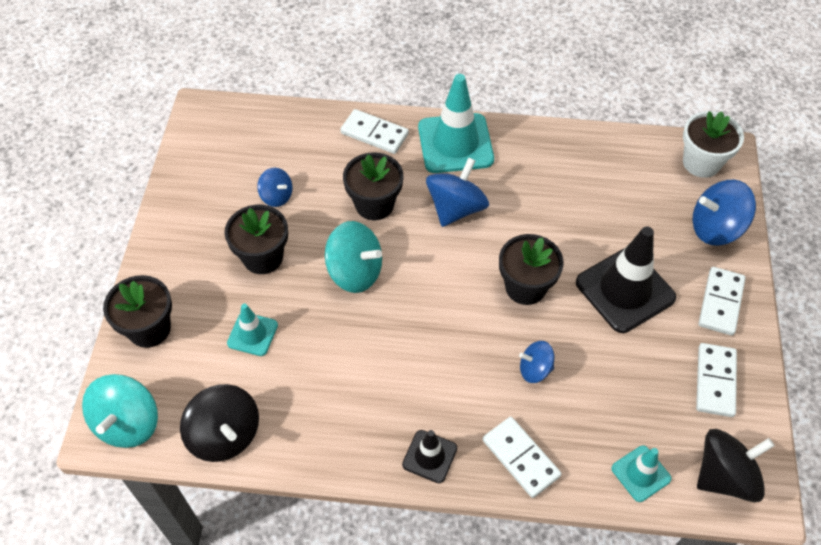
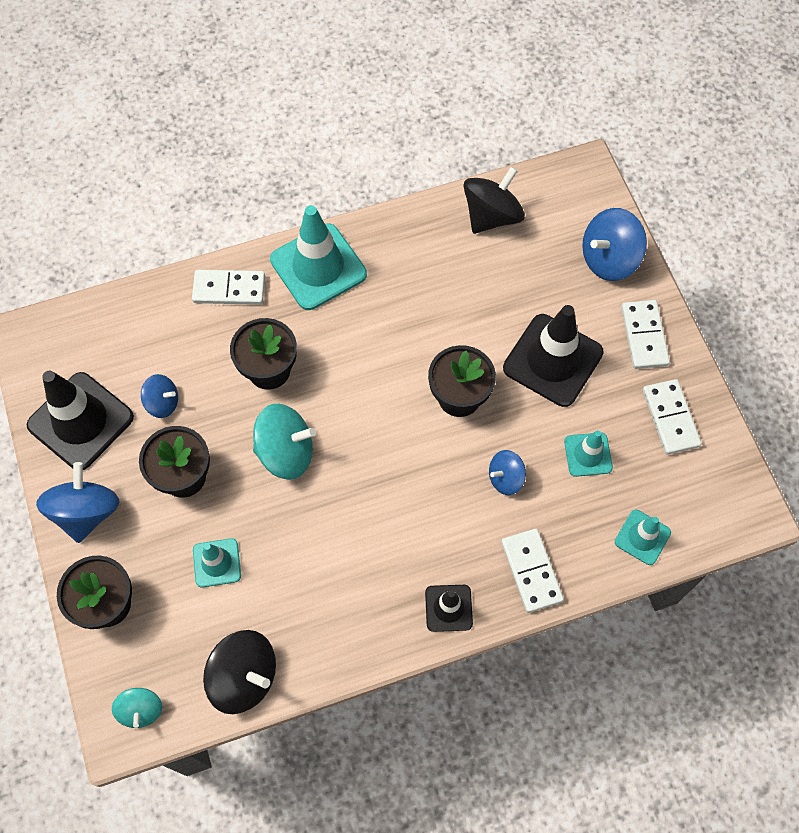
camera: 25 degrees left, 10 degrees up
(128, 423) = (141, 710): turquoise spinning top -> turquoise spinning top, size x0.58
(206, 185) = (81, 421): none -> black traffic cone
(456, 208) = (353, 340): blue spinning top -> blue spinning top (86, 512)
(521, 458) = (531, 571): white domino -> white domino turned 45 degrees clockwise
(621, 380) = (588, 454): none -> turquoise traffic cone
(701, 163) = (567, 192): white flower pot -> none
(725, 476) = (714, 506): black spinning top -> black spinning top (491, 216)

